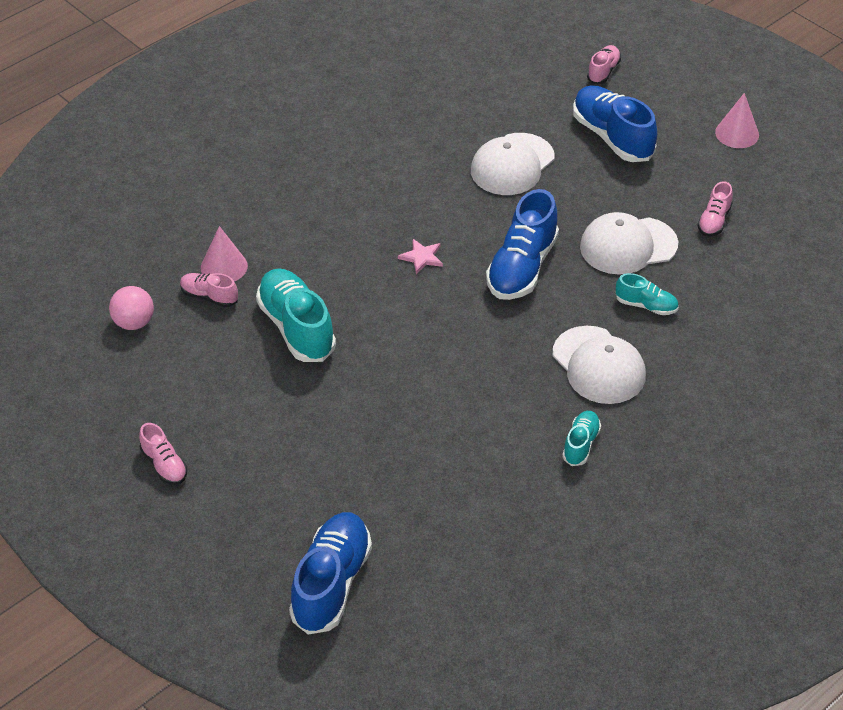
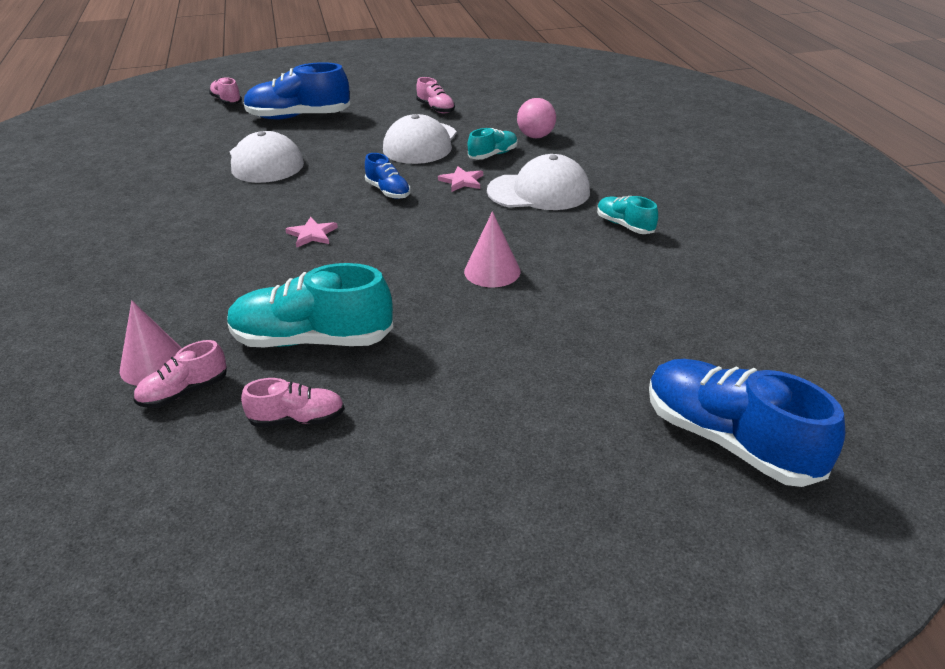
camera: 60 degrees left, 10 degrees down
(134, 323) = (140, 479): pink ball -> pink ball (535, 136)
(164, 465) = (426, 537): pink shoe -> pink shoe (297, 419)
(522, 267) = (388, 191): blue shoe -> blue shoe, size x0.52
(577, 306) = (462, 181): none -> pink star
(737, 133) = (362, 79): pink cone -> pink cone (492, 271)

